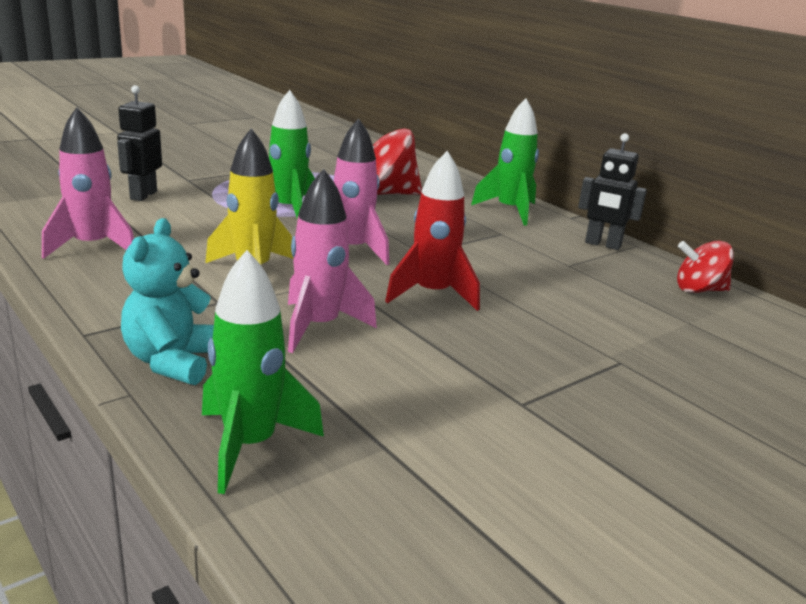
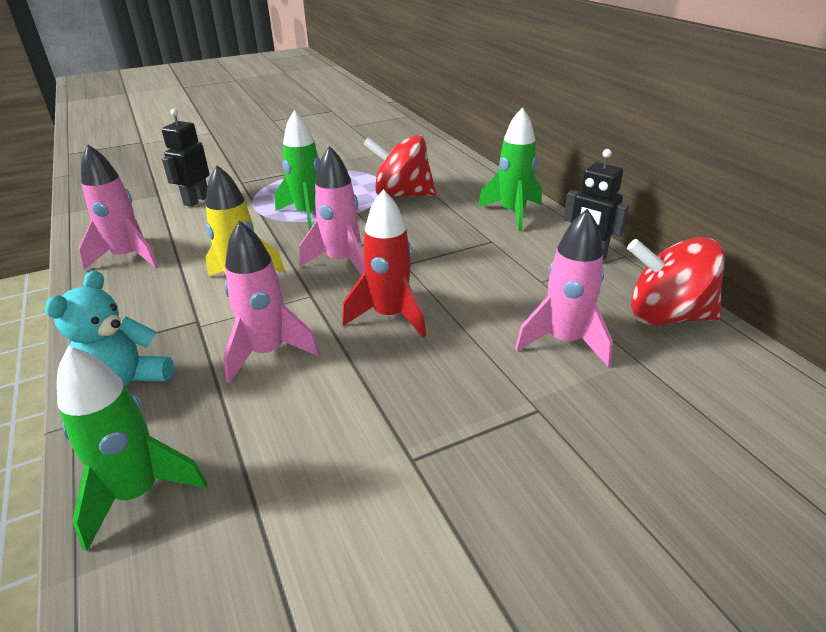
camera: 15 degrees right, 10 degrees up
(616, 310) = (564, 341): none -> pink rocket
(699, 290) = (666, 316): red spinning top -> red spinning top, size x1.60

